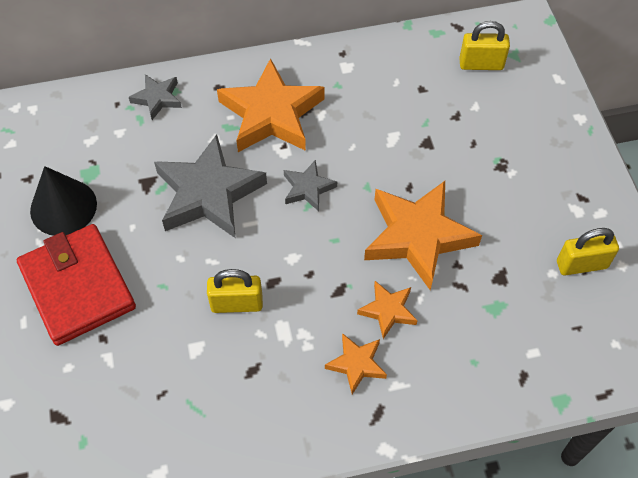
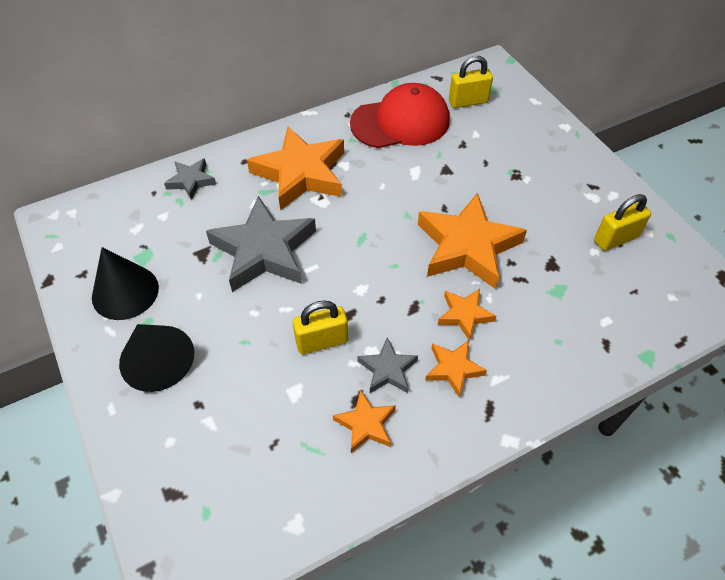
camera: 15 degrees left, 5 degrees down
(77, 287) = (159, 362): red wallet -> black cone
(253, 397) = (366, 424): none -> orange star
(308, 188) = (354, 227): grey star -> grey star (387, 369)
(397, 74) = (400, 122): none -> red cap

